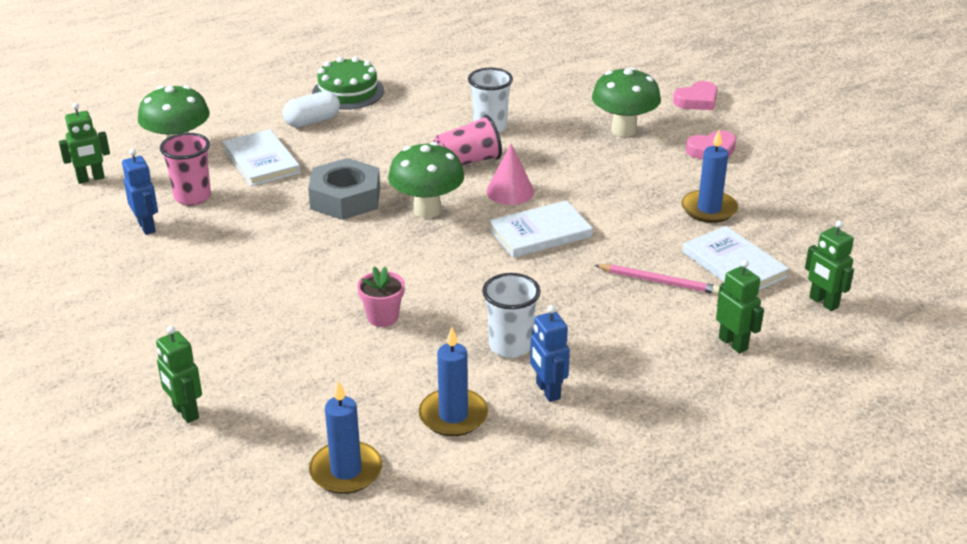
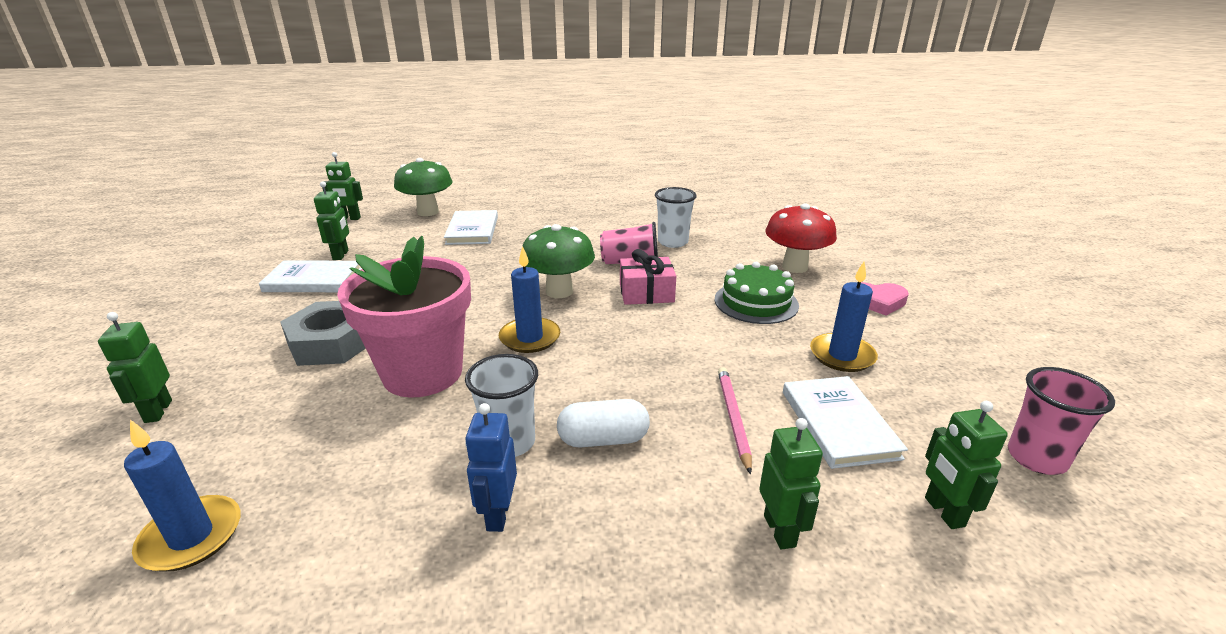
camera: 25 degrees right, 5 degrees down
(147, 227) = (341, 255): blue robot -> green robot
(192, 197) = (397, 243): pink cup -> pink cup (1036, 458)
(312, 121) = (538, 213): white capsule -> white capsule (603, 439)
(345, 198) = (503, 268): grey nut -> grey nut (332, 343)
(348, 92) = (584, 200): green cake -> green cake (756, 302)
(382, 317) = (423, 373): pink flower pot -> pink flower pot, size x2.35
(453, 415) = (369, 508): blue candle -> blue candle (530, 338)
(510, 191) = (646, 293): pink cone -> pink gift
(540, 233) = (643, 335): white book -> white book (313, 280)
(623, 130) = (795, 267): green mushroom -> red mushroom
(658, 281) = (733, 418): pink pencil -> pink pencil turned 135 degrees counterclockwise
(697, 100) = (885, 258): pink heart -> none

